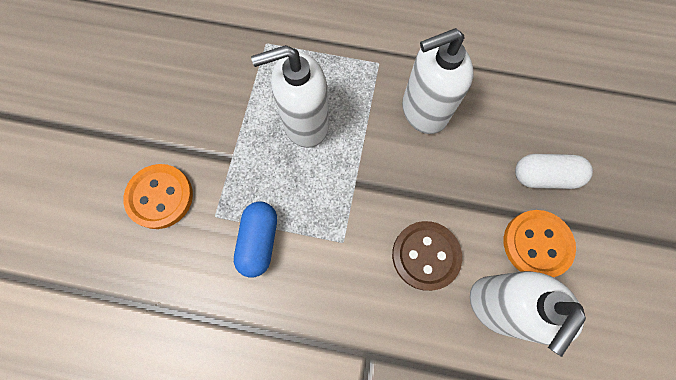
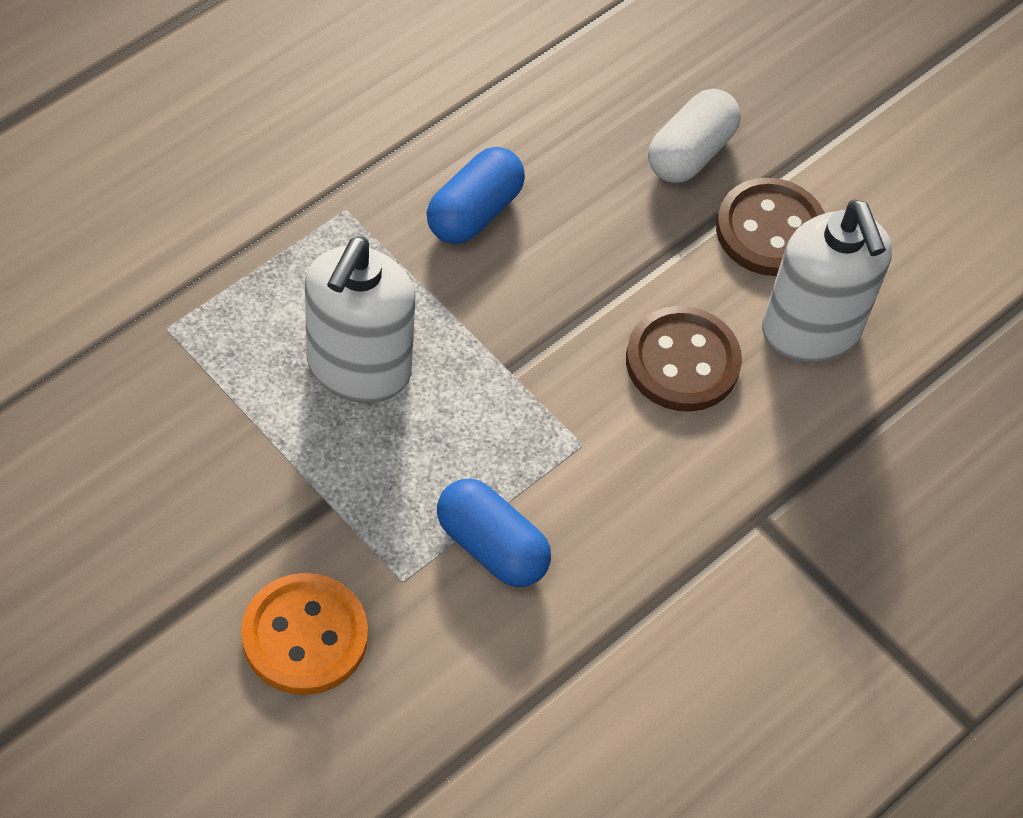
camera: 60 degrees left, 15 degrees down
(423, 111) = (474, 212): white soap dispenser -> blue capsule
(537, 244) = (770, 230): orange button -> brown button

